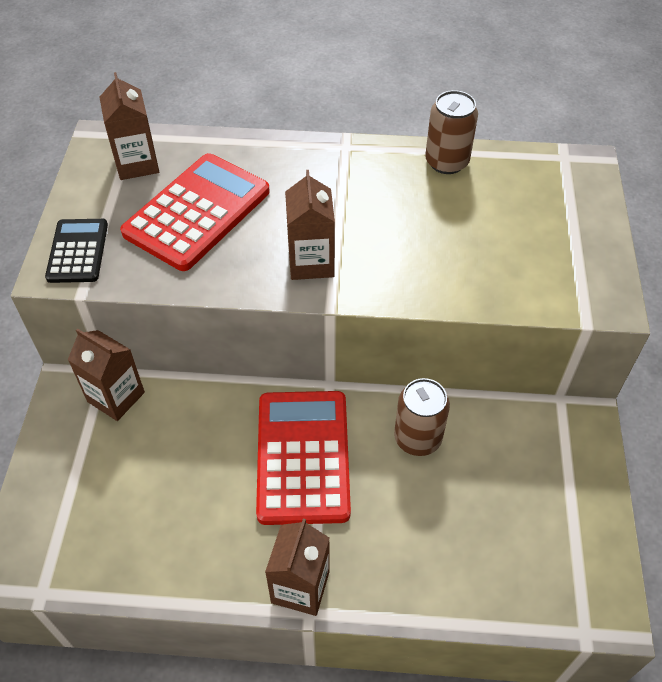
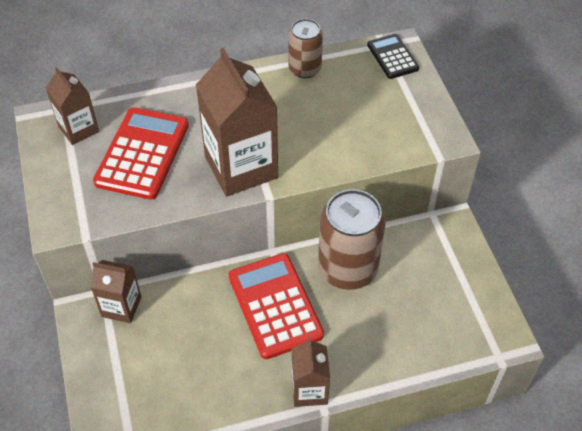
camera: 20 degrees left, 0 degrees up
(78, 251) = (67, 207): black calculator -> black calculator (392, 57)
(311, 262) = (241, 167): brown carton -> brown carton, size x1.79
(417, 438) = (348, 269): brown can -> brown can, size x1.73

